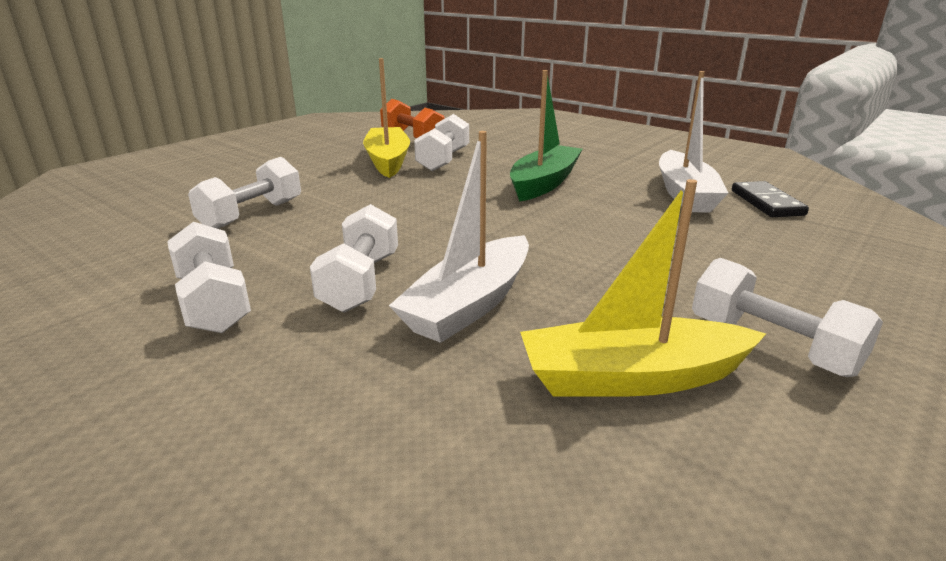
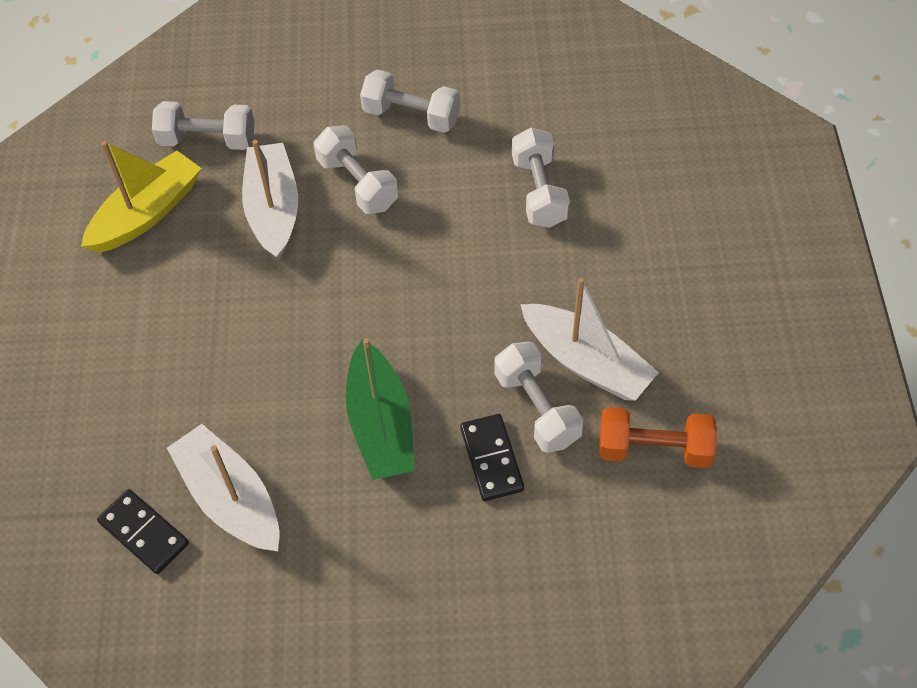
camera: 140 degrees right, 30 degrees up
(388, 161) = (586, 362): yellow boat -> white boat
(496, 158) = (491, 459): none -> black domino
(772, 345) = (85, 287): white dumbbell -> white dumbbell (208, 140)

